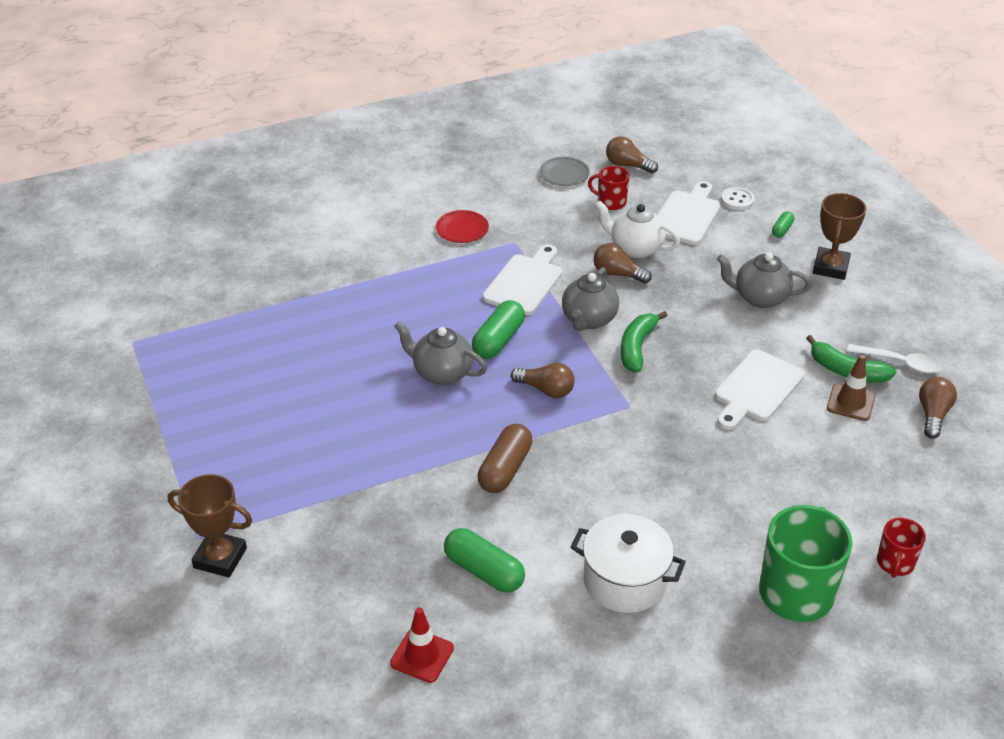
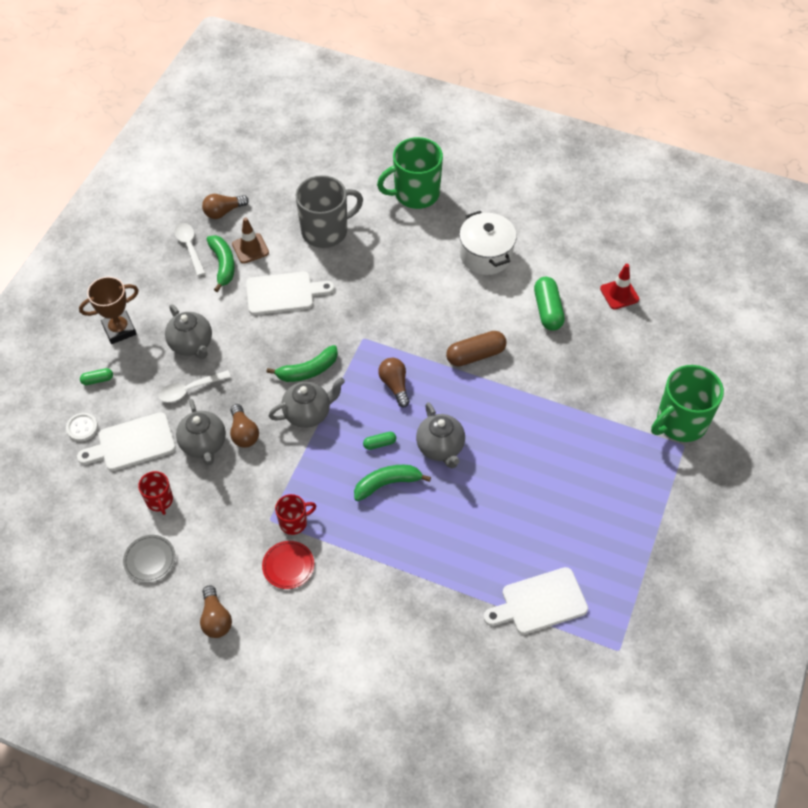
camera: 135 degrees left, 15 degrees up
(220, 558) = (680, 422): brown trophy -> green mug
(454, 319) = (387, 484): none -> green banana
(498, 340) = (379, 444): green capsule -> green capsule, size x0.52
(525, 282) = (308, 477): white cutting board -> white cutting board (540, 602)
(628, 165) = (96, 527): brown light bulb -> brown light bulb (216, 618)
(635, 248) = (204, 444): white teapot -> grey teapot
(706, 270) = (190, 389): none -> white spoon
(816, 474) = (326, 231): none -> grey mug
(895, 563) = (355, 171): red mug -> red mug (294, 522)

